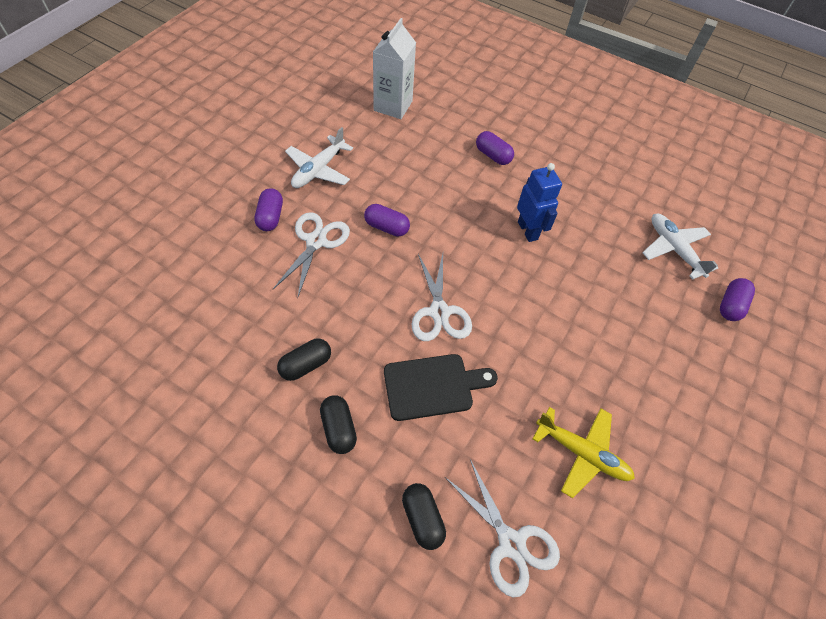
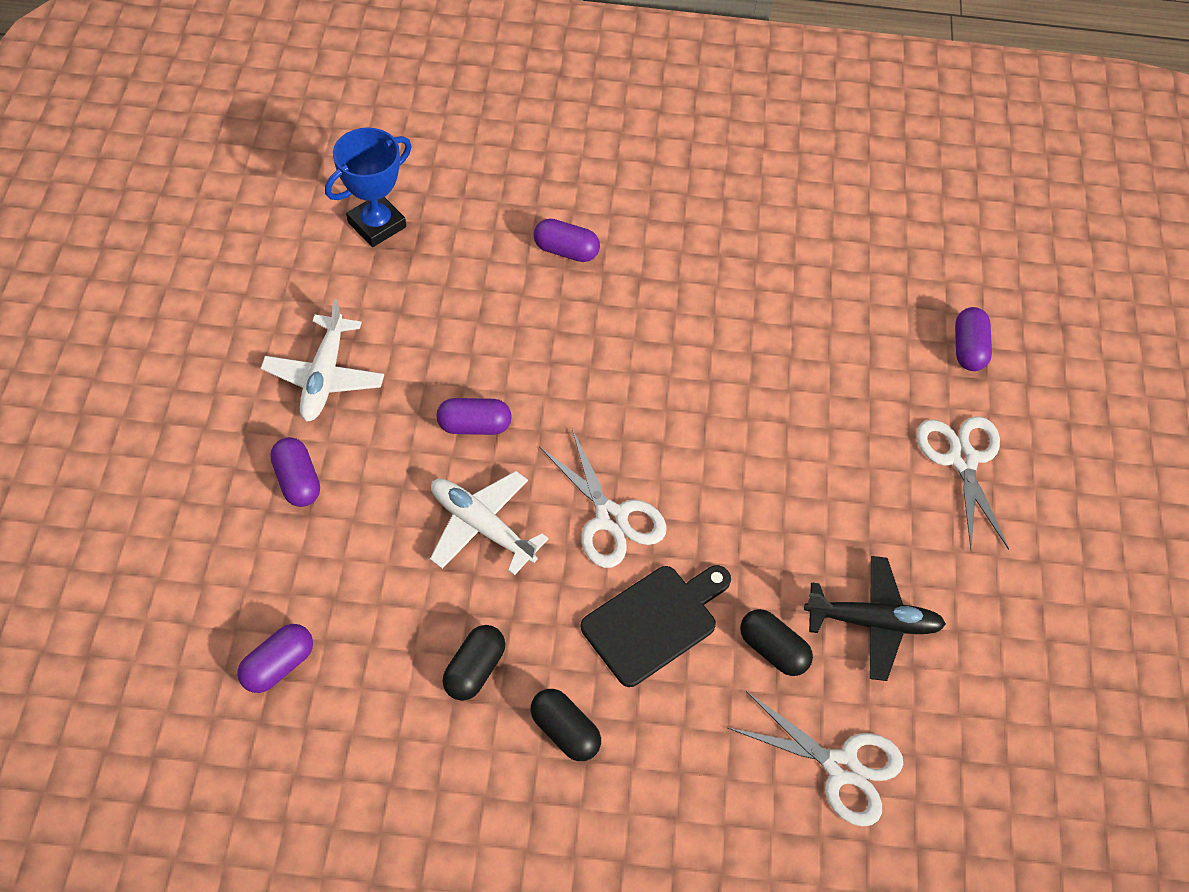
camera: 25 degrees left, 0 degrees up
(197, 311) = (278, 665): none -> purple capsule
(316, 241) = (386, 489): white scissors -> white scissors (962, 459)
(393, 106) = (377, 224): white carton -> blue trophy
(422, 518) = (725, 789): black capsule -> black capsule (773, 649)
(528, 230) = (670, 349): blue robot -> none
(582, 453) = (873, 622): yellow plane -> black plane
(674, 249) = (869, 297): white plane -> white plane (481, 526)

